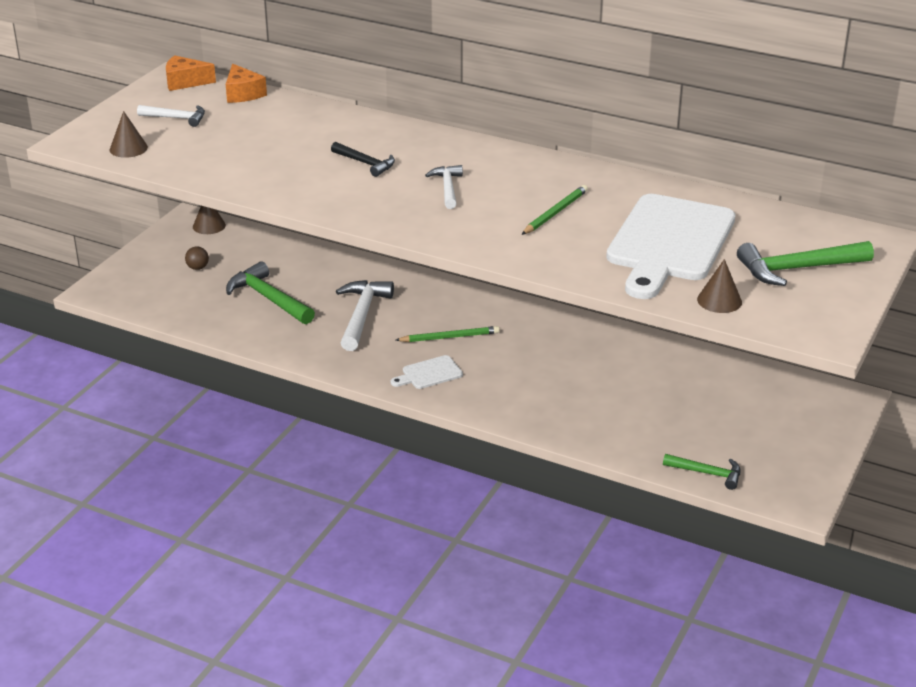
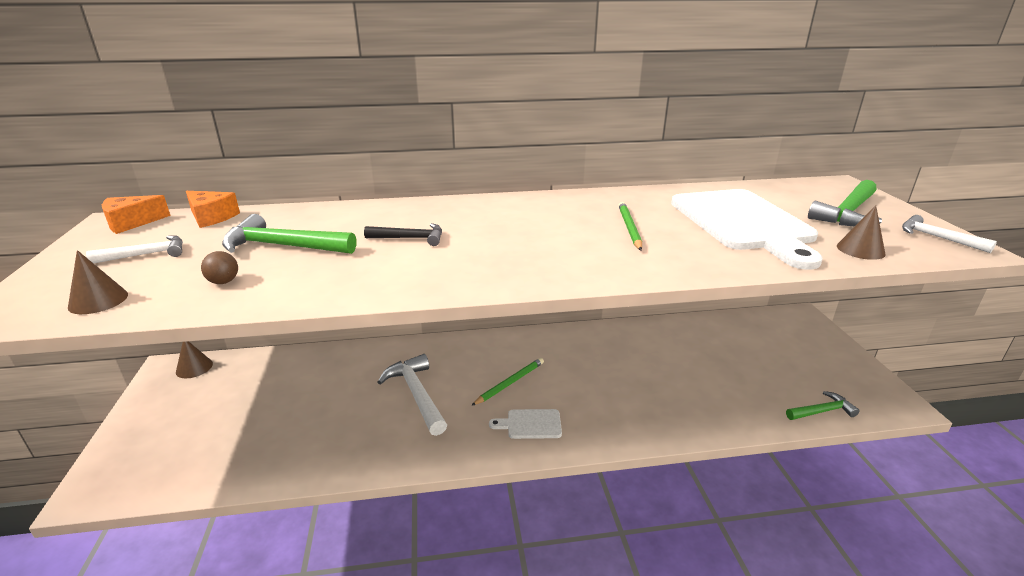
camera: 35 degrees left, 5 degrees down
(198, 268) = (209, 413): brown ball -> brown ball (224, 282)
(268, 298) = (311, 415): green hammer -> green hammer (282, 246)
(429, 373) = (530, 424): white cutting board -> white cutting board turned 60 degrees clockwise
(447, 188) = (514, 236): white hammer -> white hammer (937, 237)

